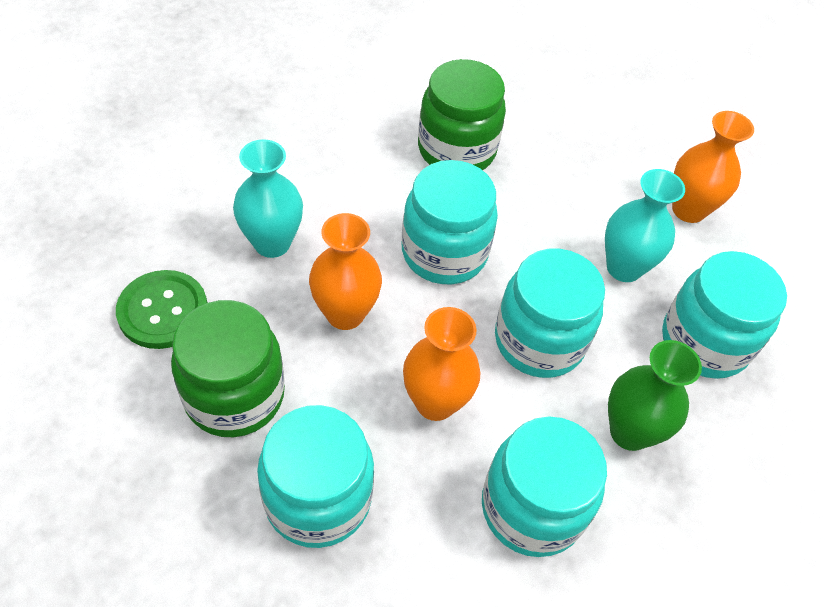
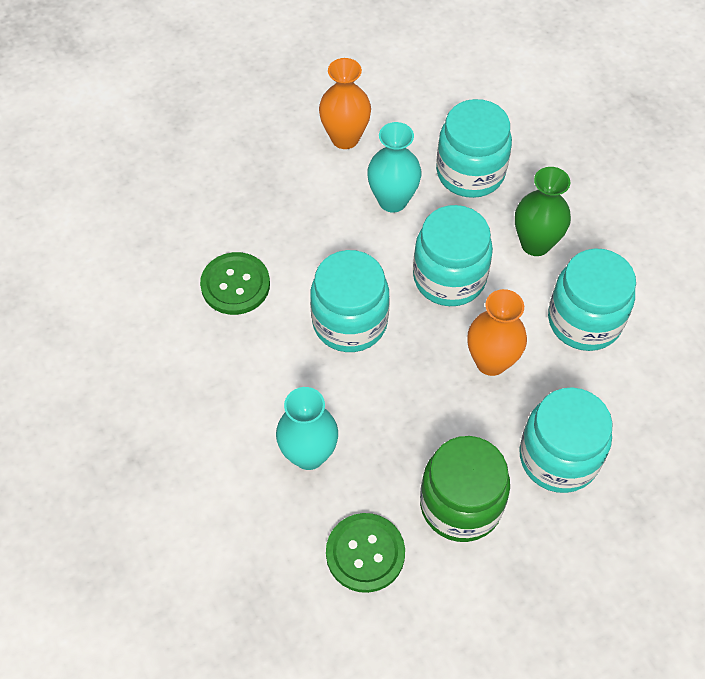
camera: 70 degrees left, 5 degrees up
(345, 314) = (397, 409): orange vase -> none
(456, 150) = (235, 285): green jar -> green button

